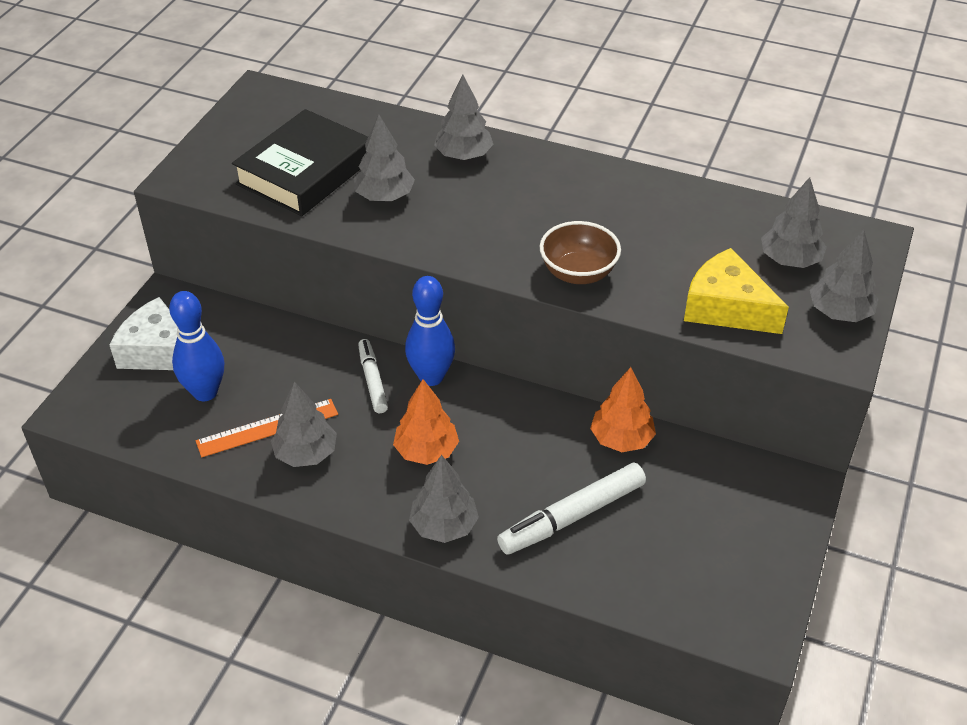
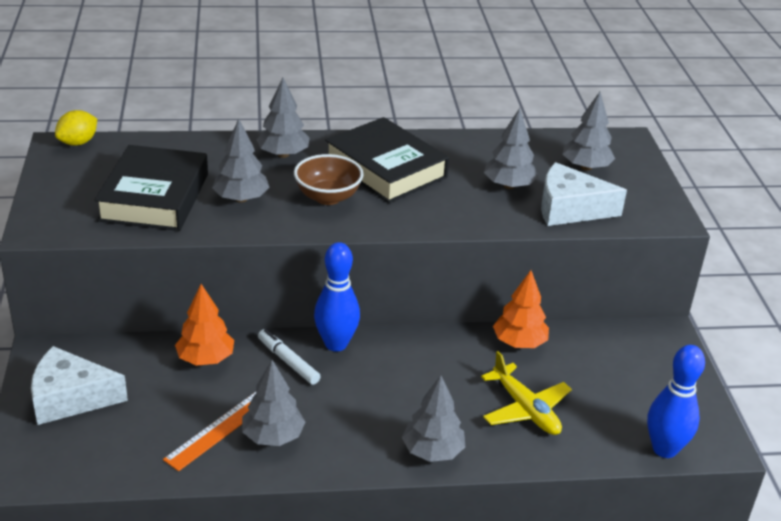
camera: 30 degrees left, 10 degrees down
(205, 392) = (141, 417): blue bowling pin -> blue bowling pin (664, 449)
(278, 91) = (78, 142): none -> yellow lemon
(426, 451) = (375, 400): orange tree -> orange tree (206, 359)
(558, 201) = (386, 168): none -> black book
(572, 516) = (525, 409): white marker -> yellow plane
(578, 273) = (443, 214): brown bowl -> brown bowl (328, 197)
(726, 307) = (569, 209): yellow cheese -> white cheese
(839, 313) = (647, 192): grey tree -> grey tree (509, 186)

